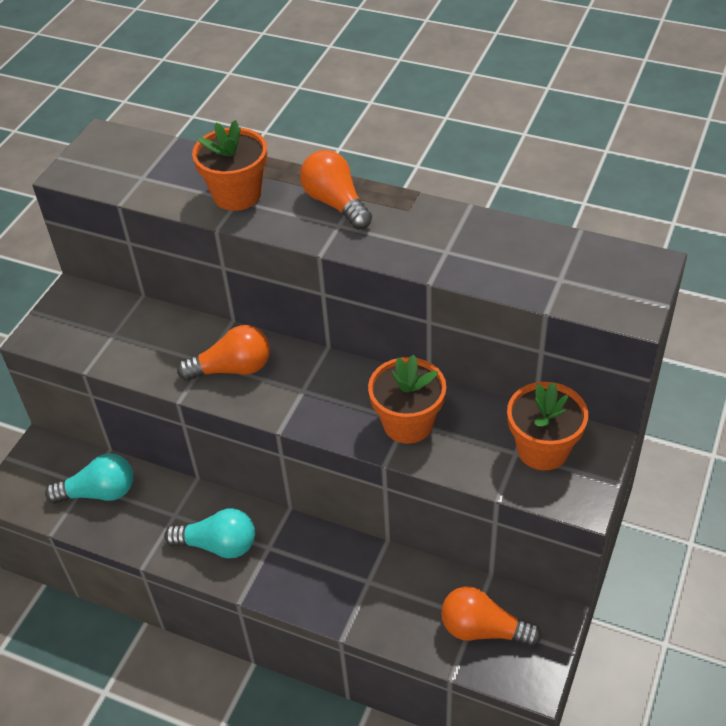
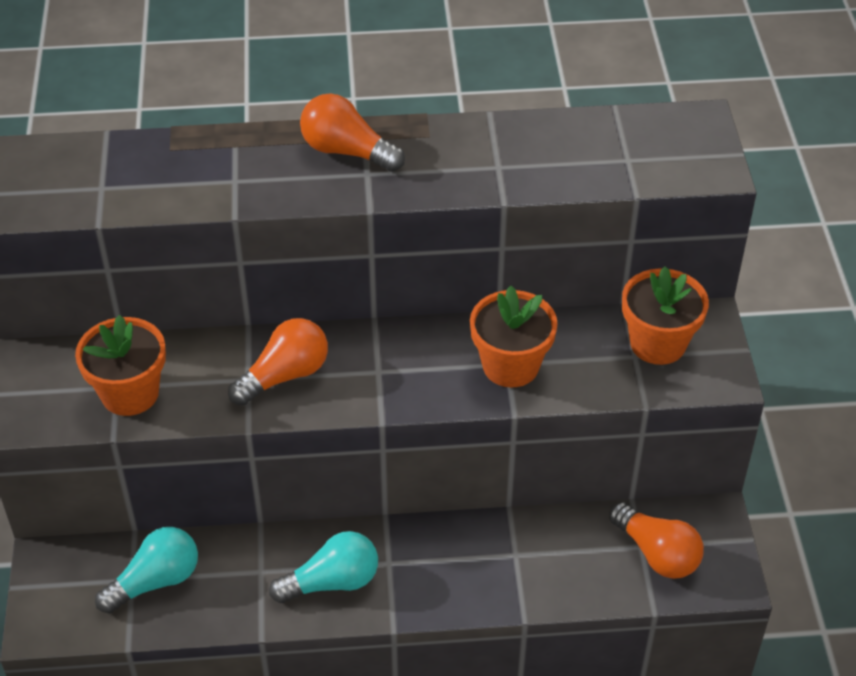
camera: 30 degrees left, 0 degrees up
(237, 195) = (229, 174): orange flower pot -> orange flower pot (130, 393)
(483, 629) = (657, 553): orange light bulb -> orange light bulb turned 120 degrees counterclockwise

